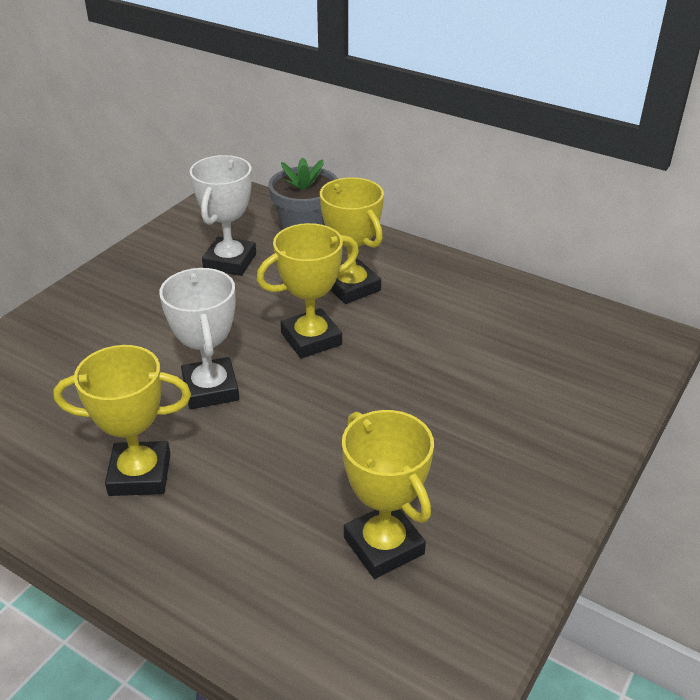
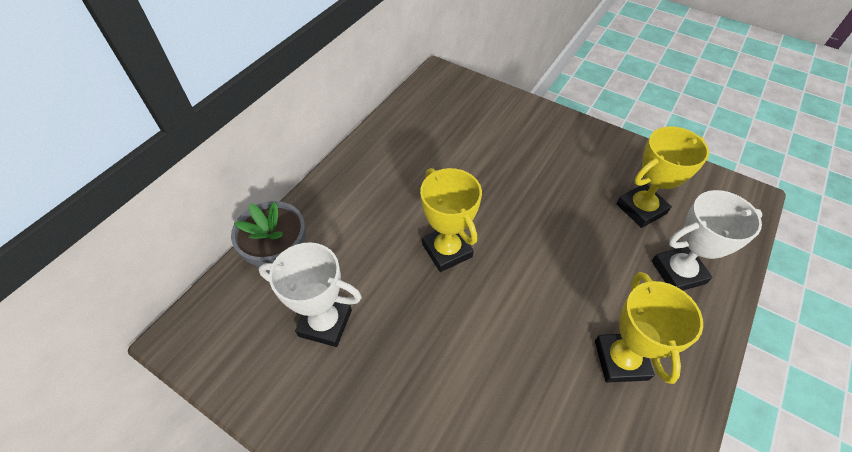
camera: 90 degrees left, 15 degrees up
(210, 389) = (515, 319): white trophy -> white trophy (678, 272)
(351, 287) = (376, 224): yellow trophy -> none

